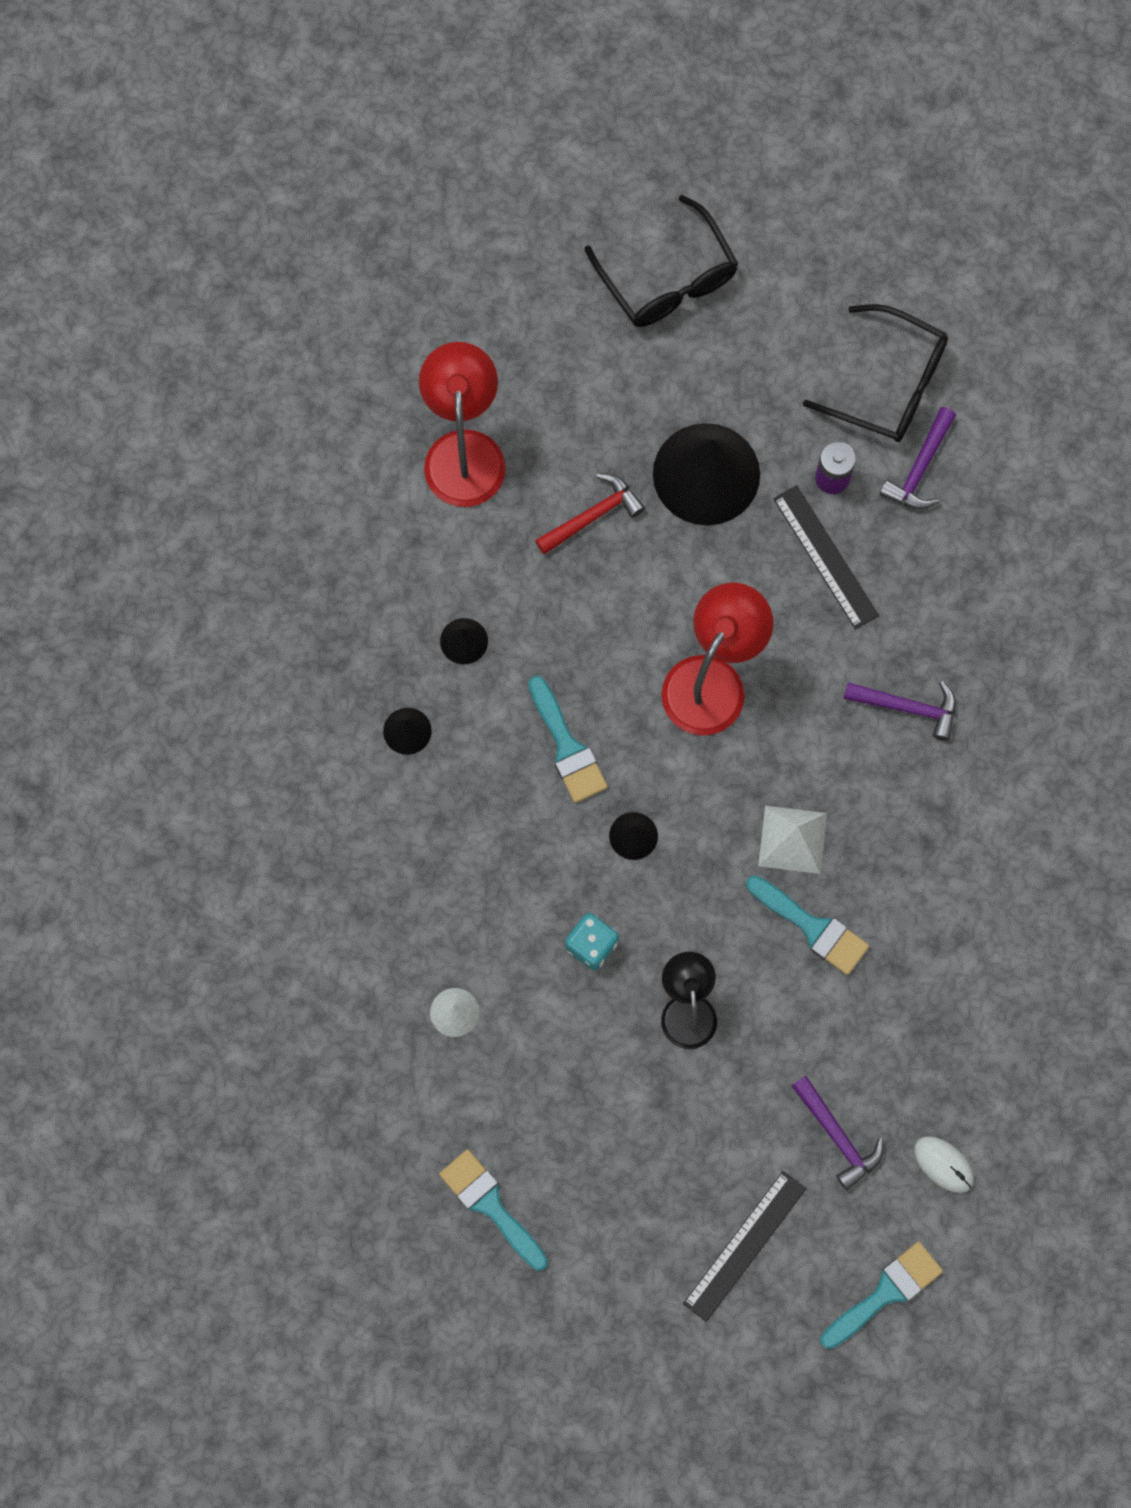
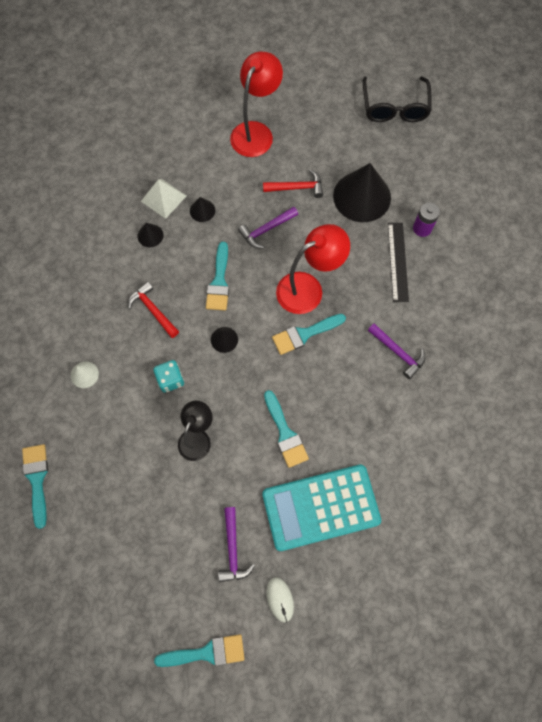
camera: 30 degrees right, 5 degrees down
(493, 851) = (153, 310): none -> red hammer
(744, 1246) = (148, 579): black ruler -> none
(750, 758) = (304, 334): none -> turquoise brush
(792, 839) = (301, 384): white pyramid -> white pyramid (163, 198)
(889, 384) = (474, 201): black glasses -> none
(920, 468) = (468, 246): purple hammer -> purple hammer (266, 230)
(926, 1005) = (320, 507): none -> turquoise calculator

